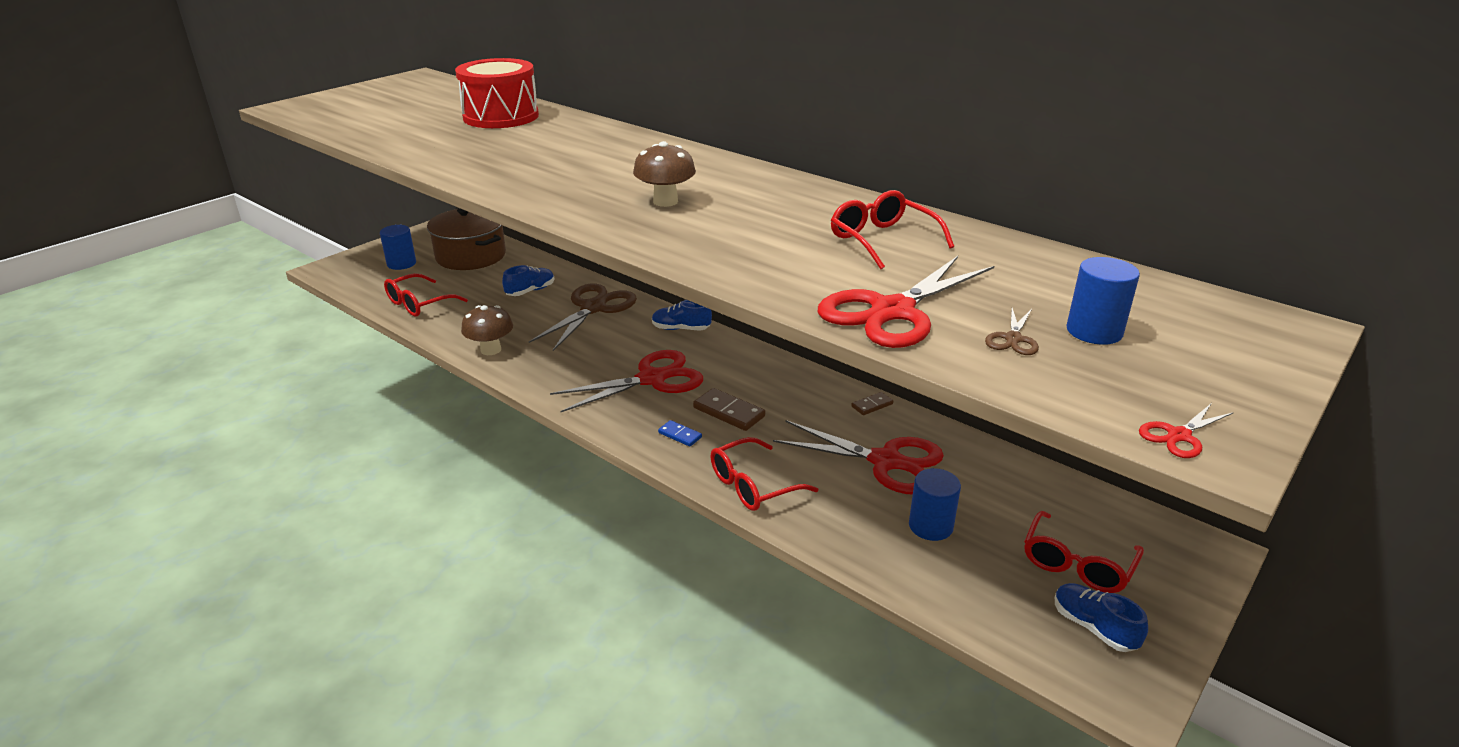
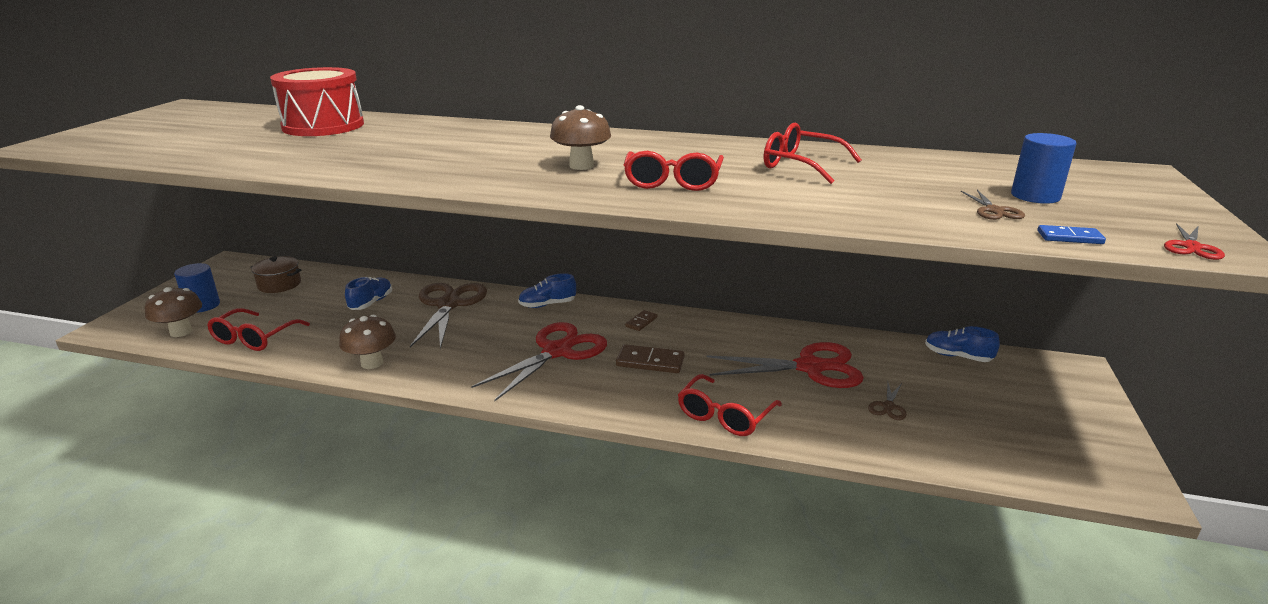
camera: 25 degrees left, 5 degrees down
(371, 285) = (181, 332): none -> brown mushroom
(471, 256) = (279, 284): brown pot -> brown pot, size x0.56
(680, 435) = (624, 391): blue domino -> blue domino (1069, 237)
(872, 405) = (760, 328): brown domino -> brown domino (641, 322)
(892, 311) = (884, 209): red scissors -> none
(930, 526) = (888, 406): blue cylinder -> brown scissors
(1077, 564) = (1009, 403): red glasses -> red glasses (672, 182)
(1093, 627) = (1064, 445): blue shoe -> blue shoe (957, 356)

